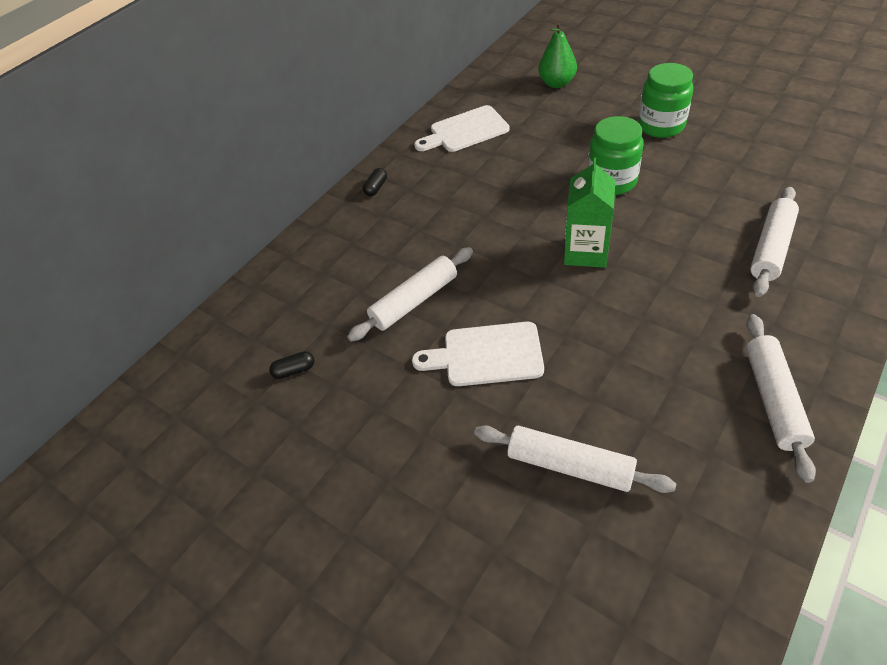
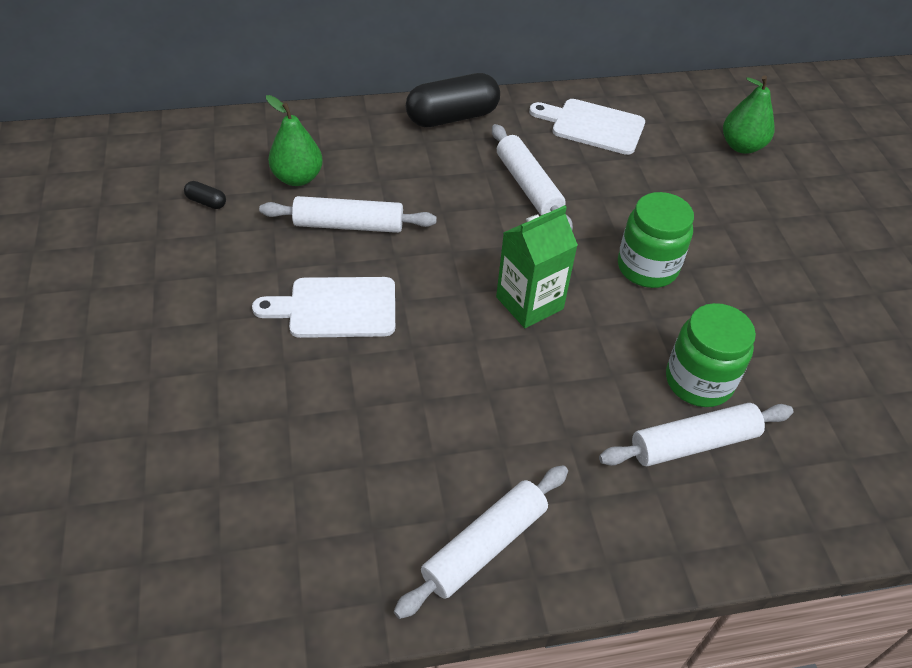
camera: 35 degrees right, 0 degrees up
(334, 302) = (297, 178): none -> green pear
(376, 188) = (452, 117): black capsule -> black capsule, size x2.39
(486, 355) = (336, 308): white cutting board -> white cutting board turned 45 degrees counterclockwise
(570, 465) = (270, 433): white rolling pin -> white rolling pin (528, 186)
(661, 126) = (776, 259): green jar -> green jar (698, 381)

